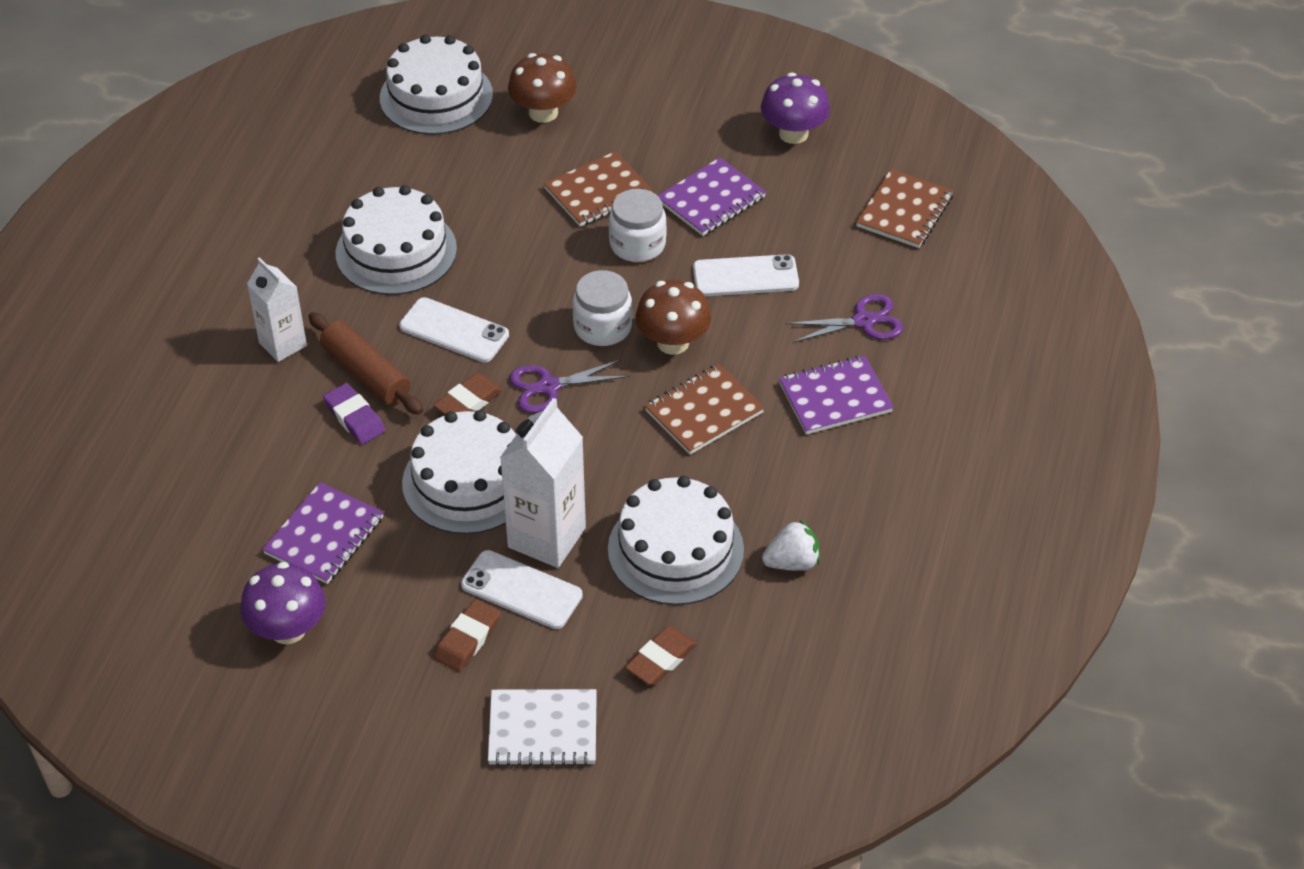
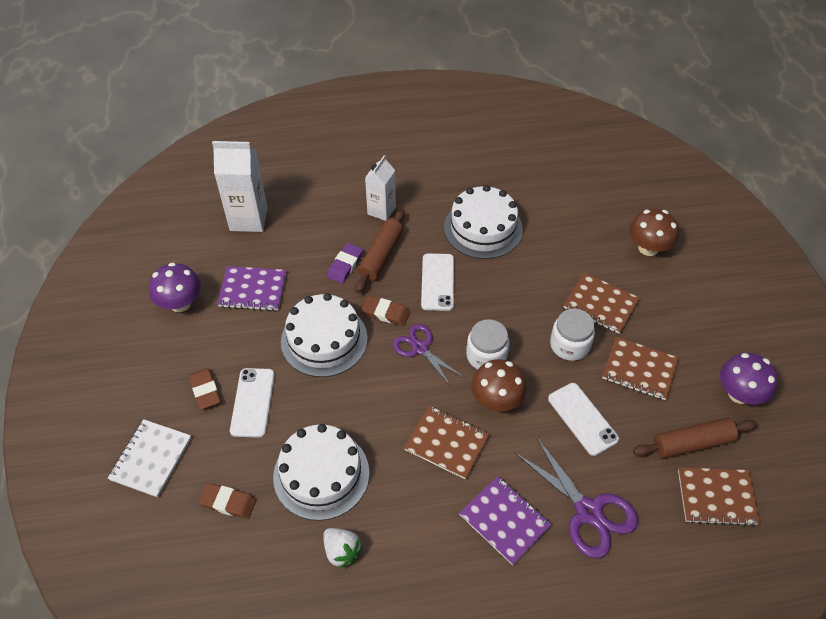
camera: 65 degrees right, 5 degrees up
(436, 96) = (621, 192): white cake -> none
(467, 639) = (205, 390): brown eraser -> brown eraser turned 60 degrees clockwise
(543, 730) = (151, 459): white notebook -> white notebook turned 45 degrees clockwise
(546, 537) = (299, 398): white carton -> white carton (248, 219)
(711, 199) = (639, 370): purple notebook -> brown notebook
(831, 200) = (692, 443): none -> brown rolling pin
(863, 321) = (588, 511): purple scissors -> purple scissors, size x1.52

